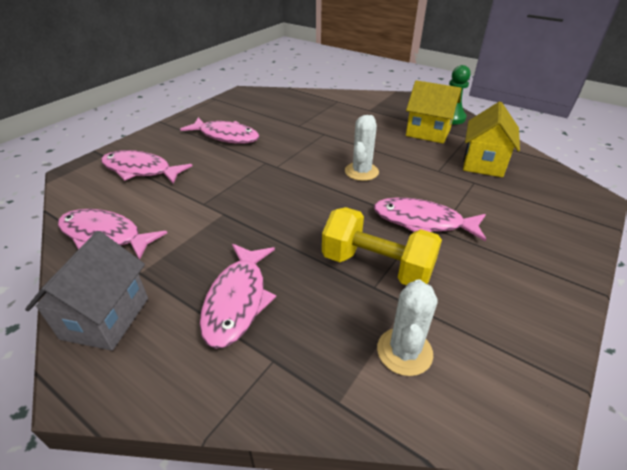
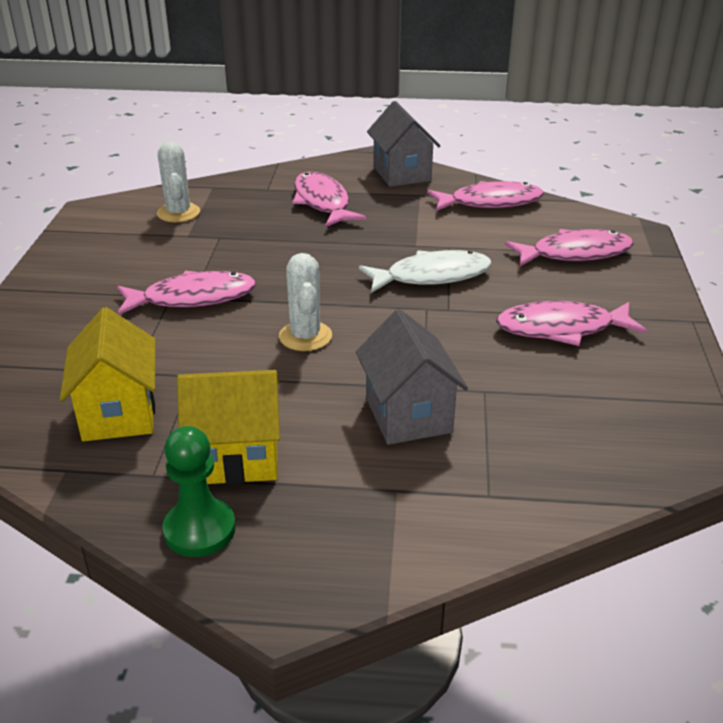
camera: 150 degrees right, 5 degrees down
(247, 184) = (432, 276): none -> white fish
(341, 126) = (408, 415): none -> grey house
(377, 266) = (224, 249): yellow dumbbell -> none

